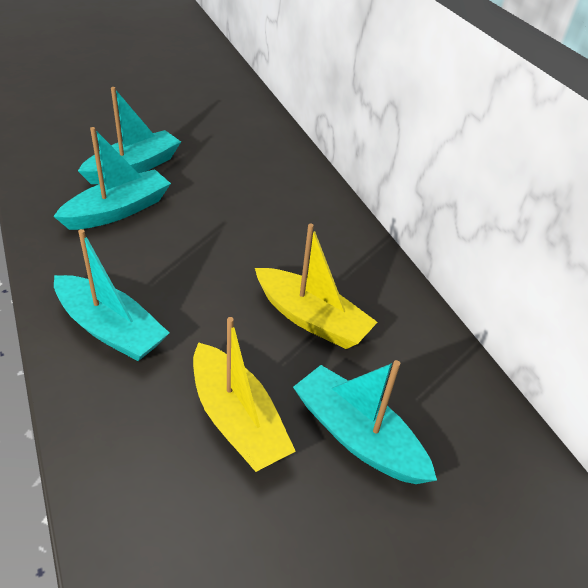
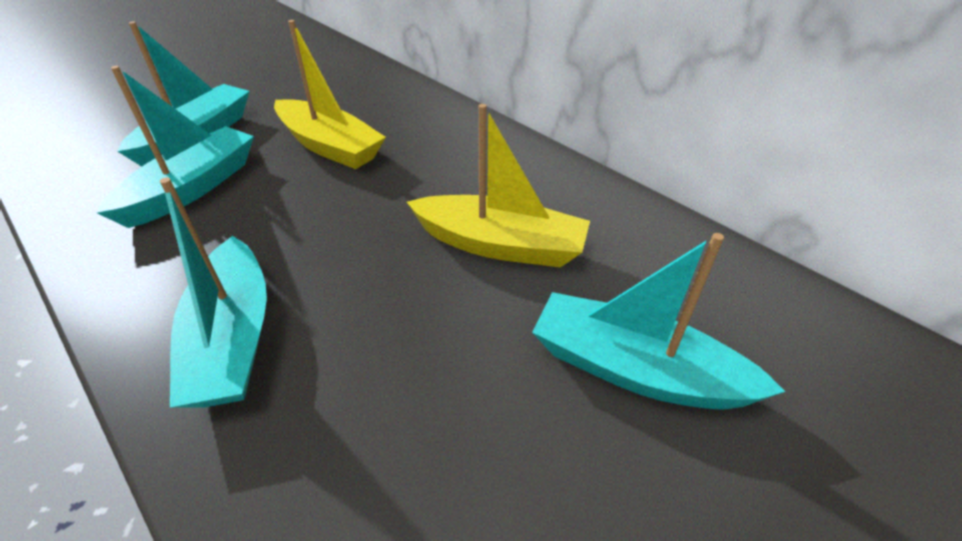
camera: 15 degrees left, 0 degrees up
(110, 329) = (233, 339): turquoise boat -> turquoise boat turned 60 degrees clockwise
(237, 419) = (469, 404): yellow boat -> yellow boat (330, 146)

